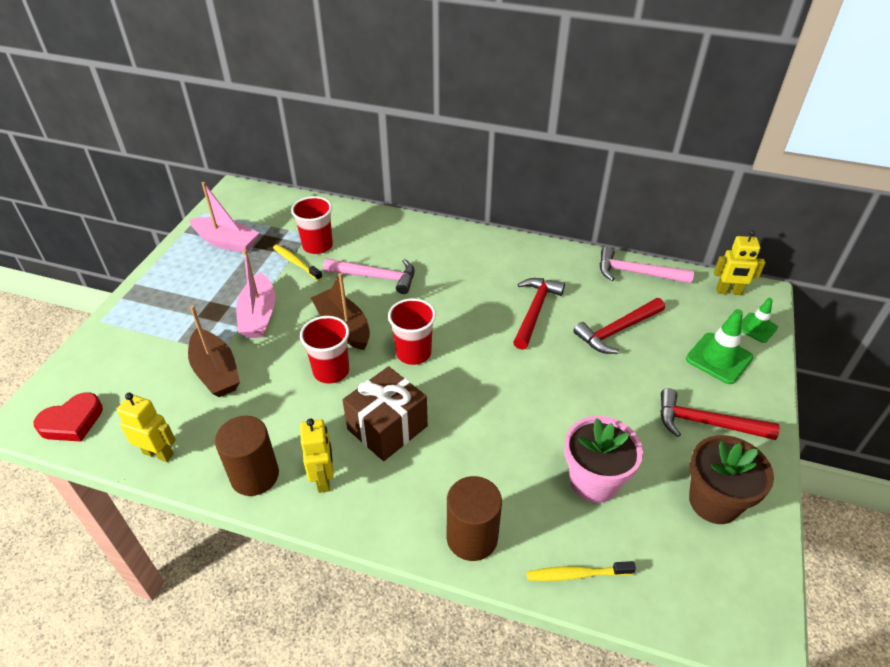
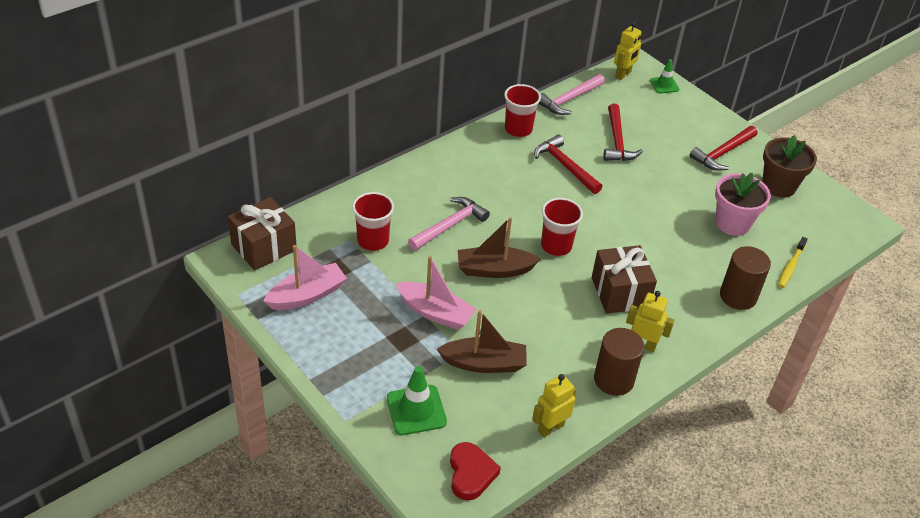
camera: 60 degrees left, 0 degrees up
(263, 201) = (264, 247): none -> brown gift
(296, 263) = (384, 263): yellow toothbrush -> none
(331, 371) = (539, 297): red cup -> red cup (518, 129)
(719, 358) = (676, 116): green traffic cone -> green traffic cone (416, 410)

